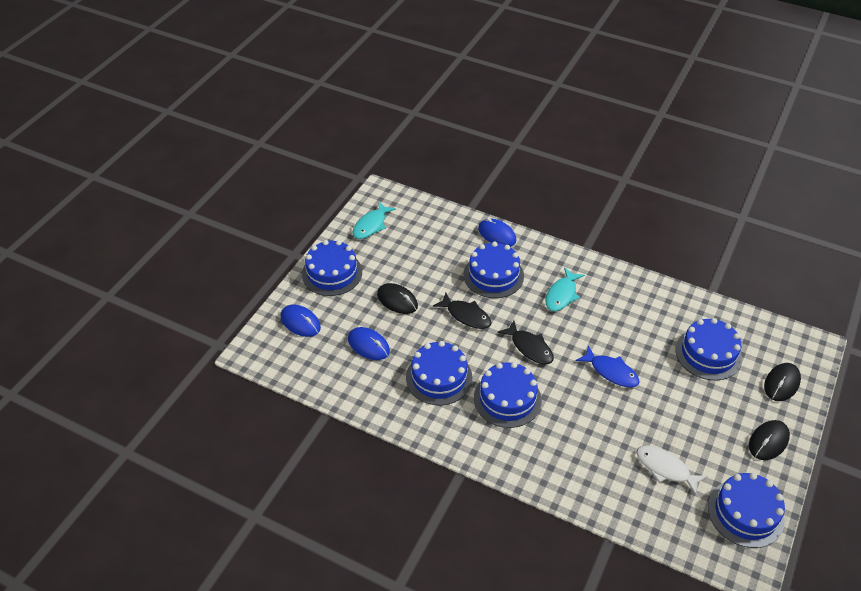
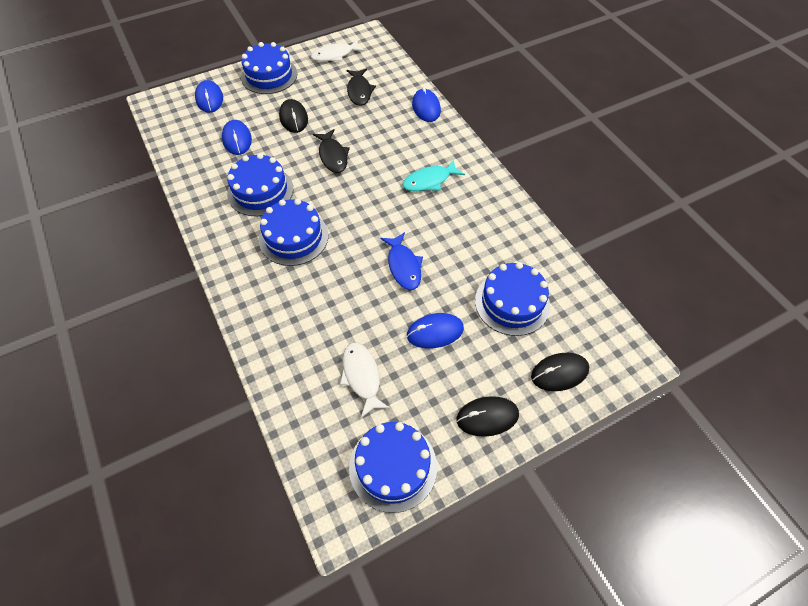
camera: 35 degrees right, 10 degrees up
(371, 225) = (335, 55): turquoise fish -> white fish
(493, 275) = (388, 137): blue cake -> none
(529, 347) = (356, 207): black fish -> black fish (359, 91)
(680, 406) = (435, 332): none -> blue mouse

